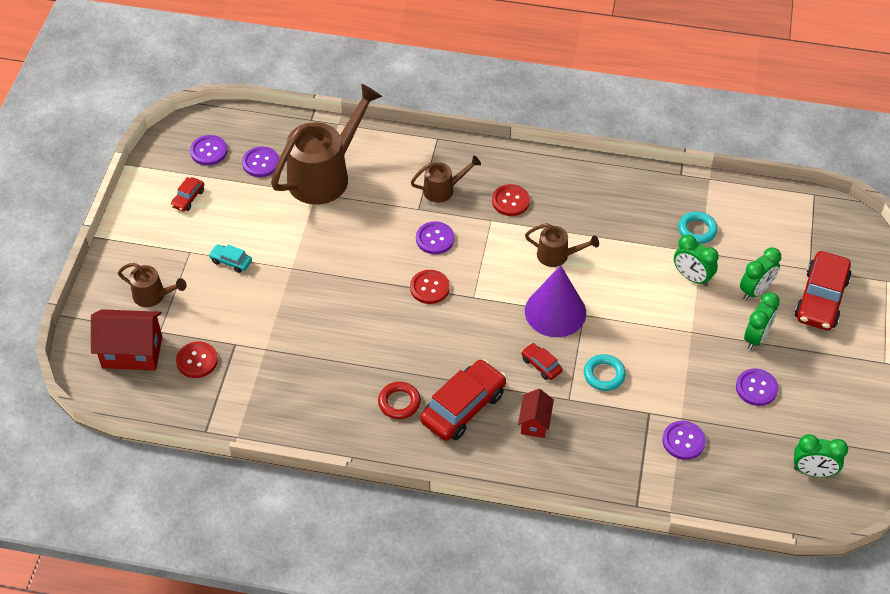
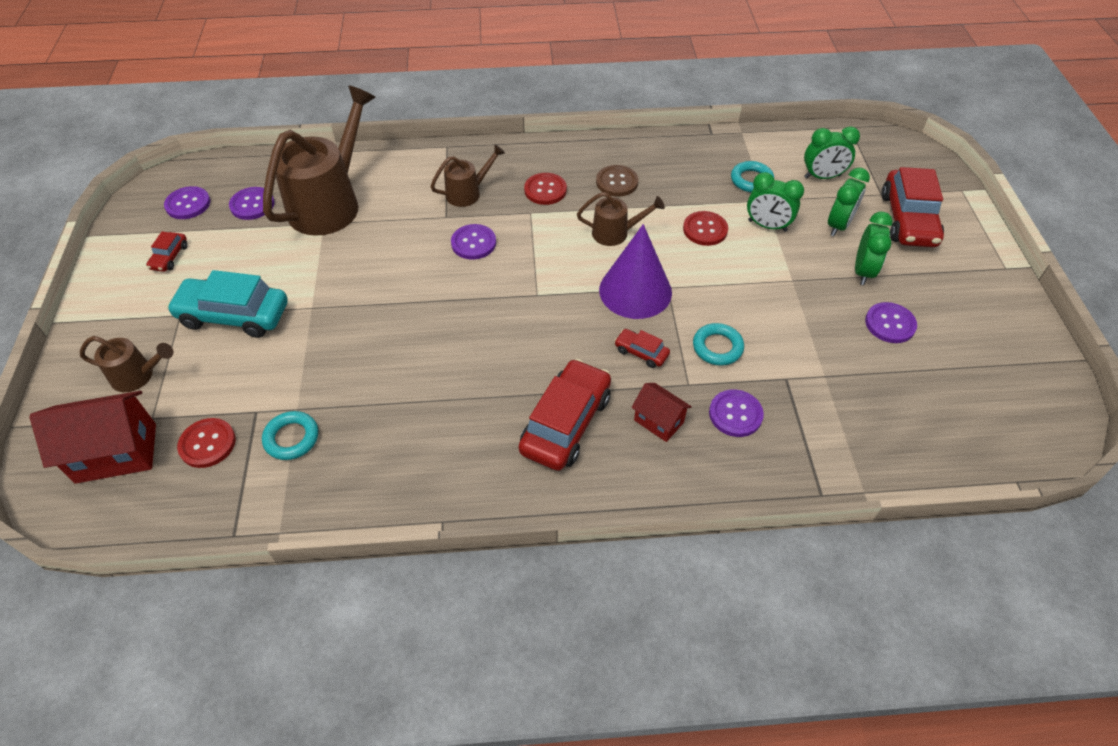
camera: 15 degrees left, 0 degrees up
(231, 261) = (234, 315): turquoise car -> turquoise car, size x2.10
(257, 371) = (291, 438): none -> turquoise ring
(399, 402) = (484, 436): red ring -> none
(429, 288) = (483, 295): red button -> red button (705, 230)
(534, 422) = (658, 421): red house -> red house turned 45 degrees counterclockwise
(576, 206) = (617, 182): none -> brown button
(683, 441) = (839, 402): purple button -> purple button (735, 414)
(813, 471) = (999, 402): green clock -> green clock (822, 177)

